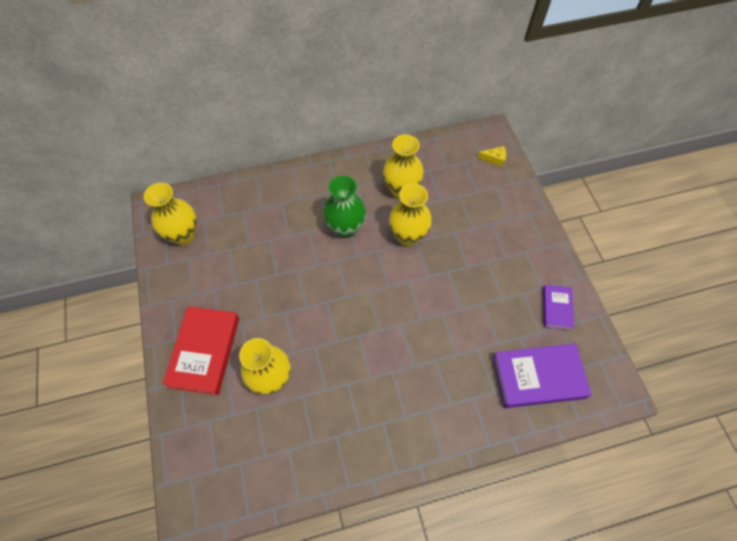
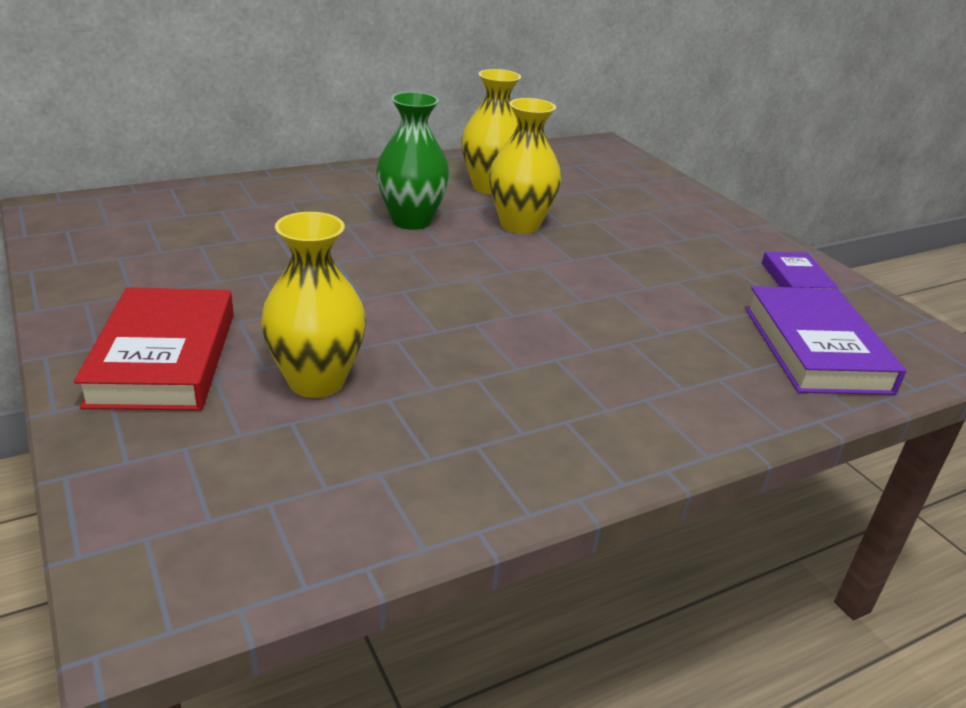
camera: 15 degrees left, 30 degrees down
(184, 235) = (108, 234): yellow vase -> none
(494, 159) = (619, 162): yellow cheese -> none
(538, 377) = (816, 349): purple book -> purple book turned 75 degrees counterclockwise

